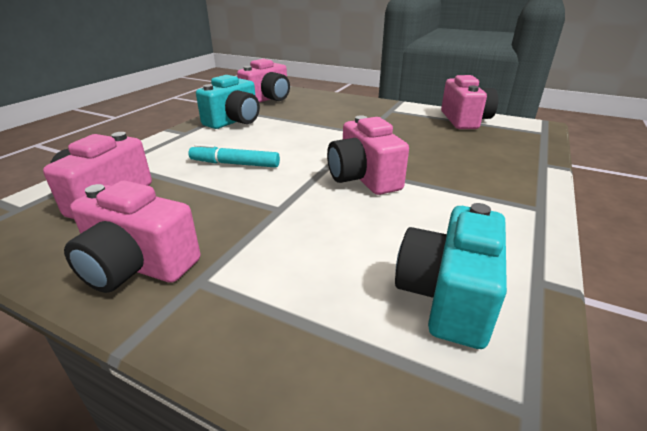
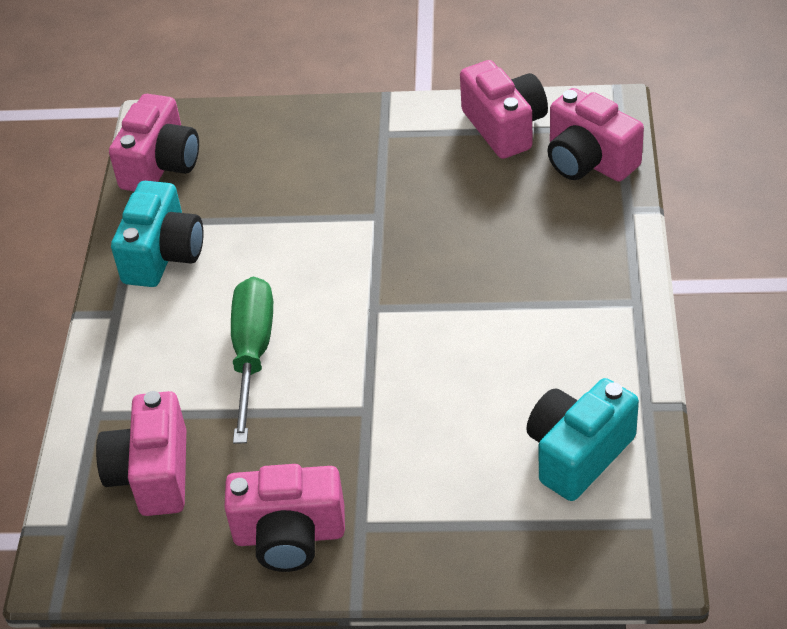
camera: 20 degrees left, 15 degrees up
(235, 164) = (252, 354): turquoise marker -> green screwdriver
(363, 178) = (429, 321): pink camera -> pink camera (589, 161)
(447, 296) = (578, 453): turquoise camera -> turquoise camera turned 45 degrees clockwise

